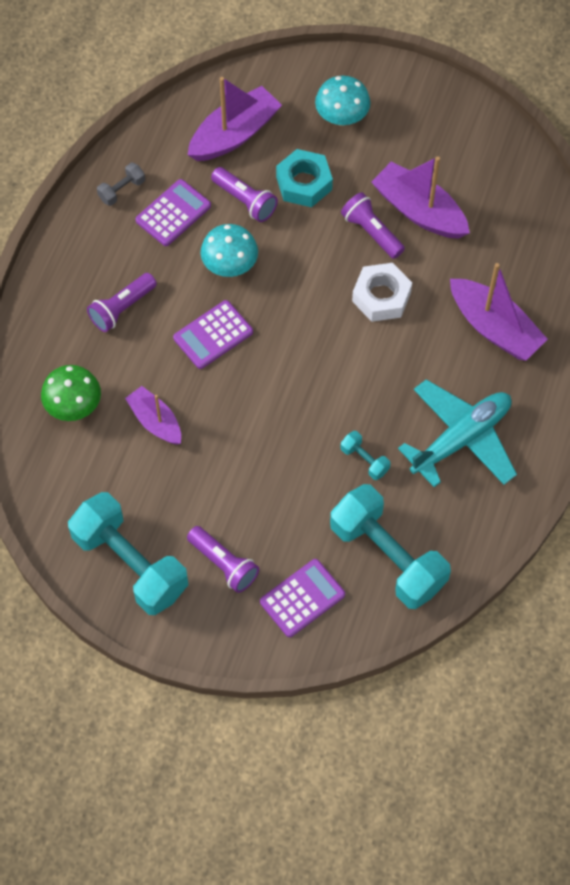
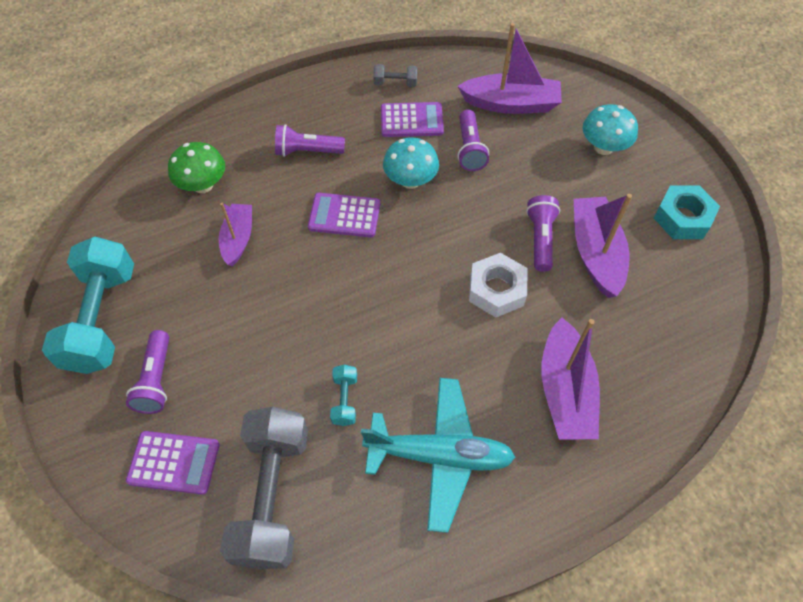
camera: 45 degrees right, 5 degrees down
(304, 183) = (525, 169): turquoise nut -> turquoise nut (682, 218)
(387, 557) = (272, 495): turquoise dumbbell -> grey dumbbell

